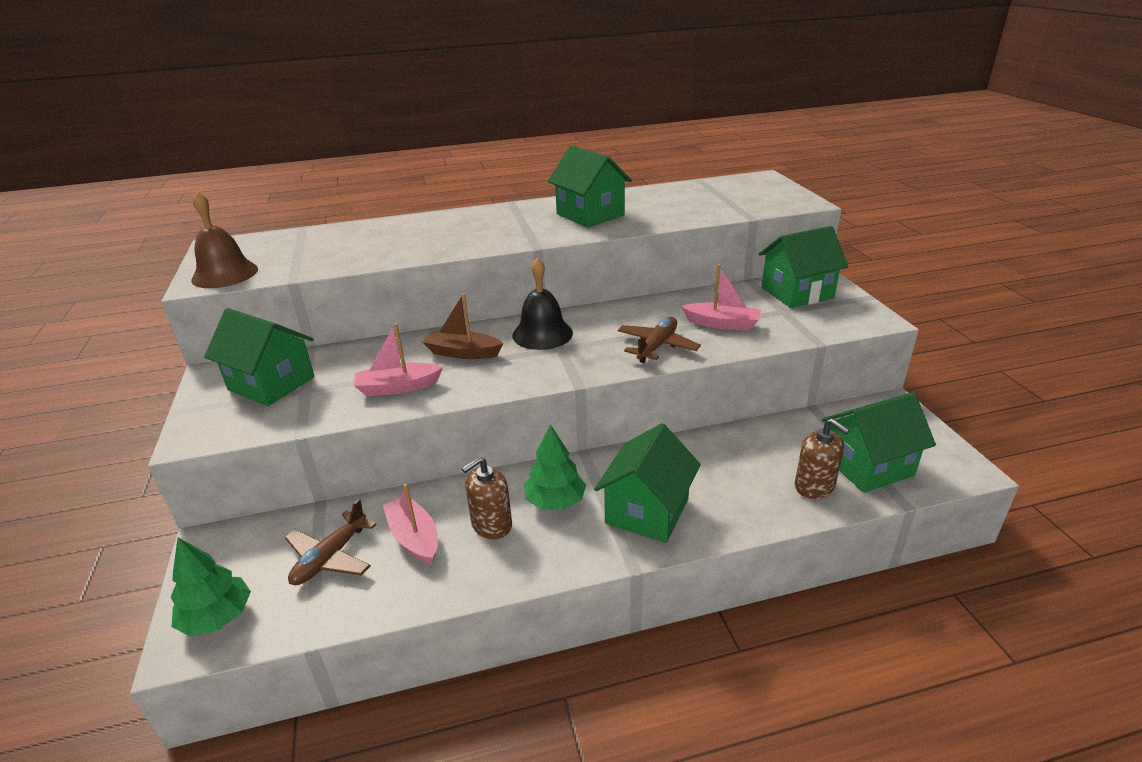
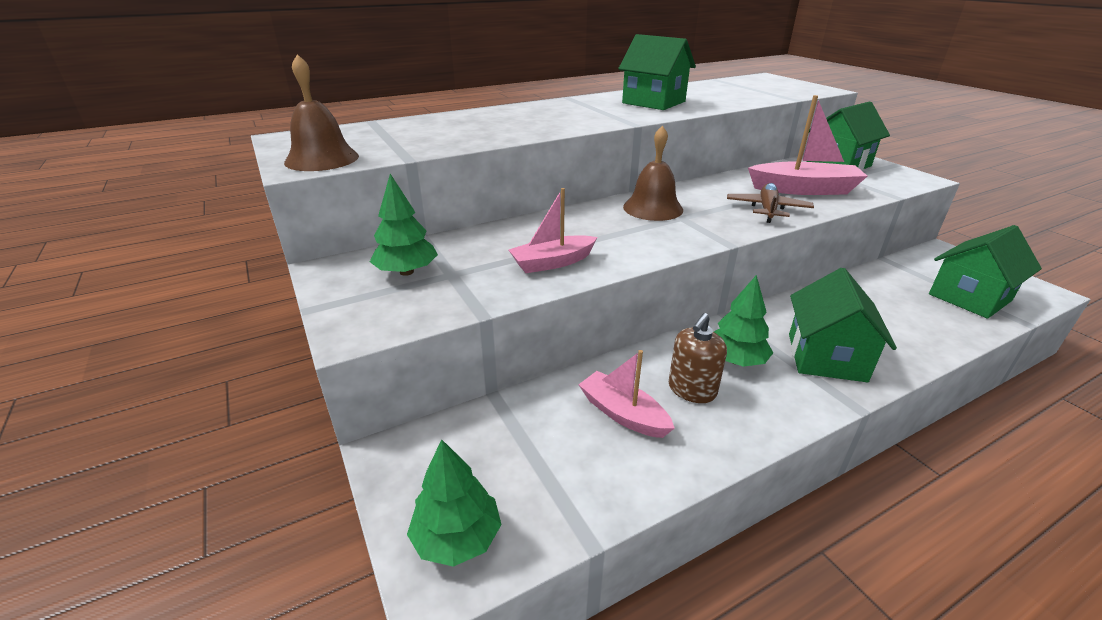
camera: 15 degrees left, 0 degrees up
(271, 383) = (407, 272): green house -> green tree
(330, 557) = (546, 448): brown plane -> none
(463, 353) = (591, 228): brown boat -> none
(542, 334) = (653, 208): black bell -> brown bell
(722, 324) = (803, 189): pink boat -> pink boat, size x1.53
(814, 486) = (945, 318): brown soap dispenser -> none

